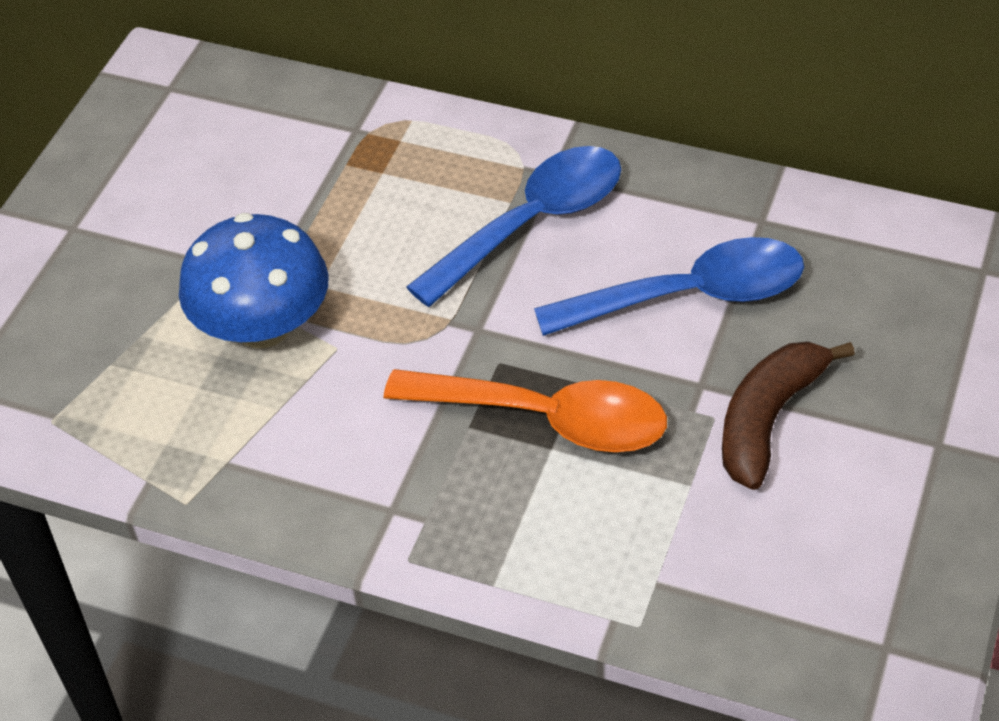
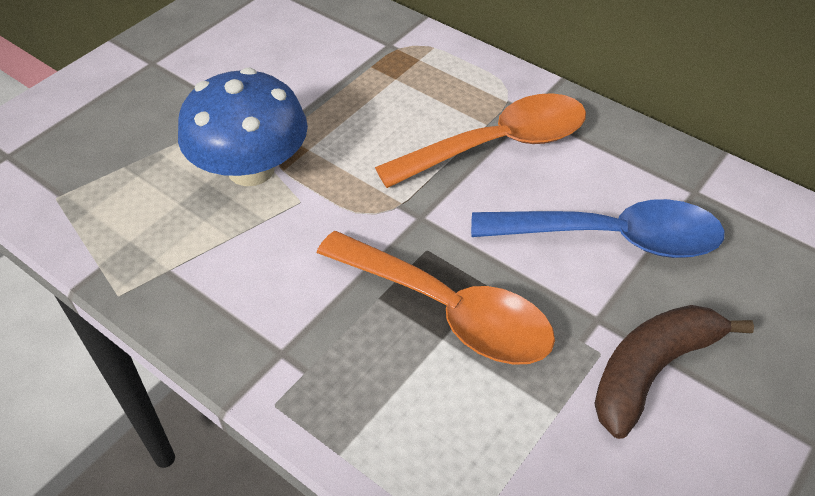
camera: 15 degrees right, 0 degrees up
(532, 223) = (498, 145): blue spoon -> orange spoon

